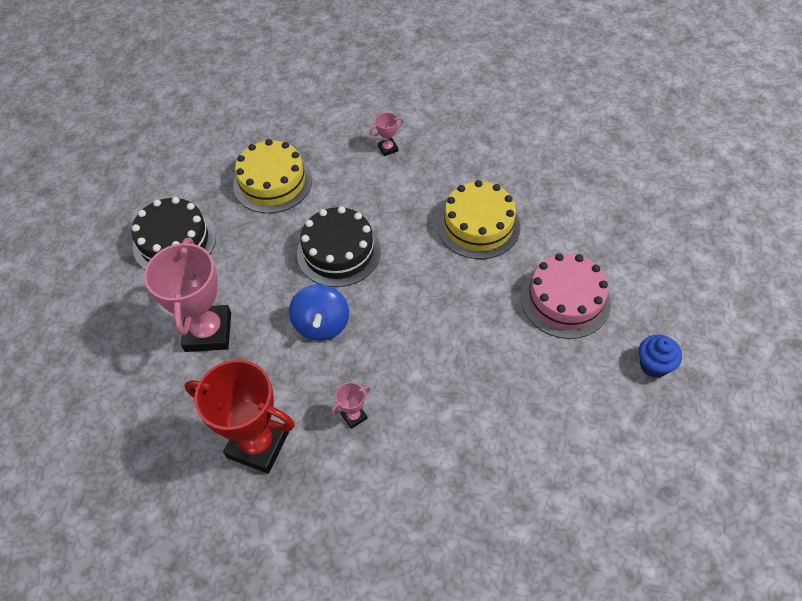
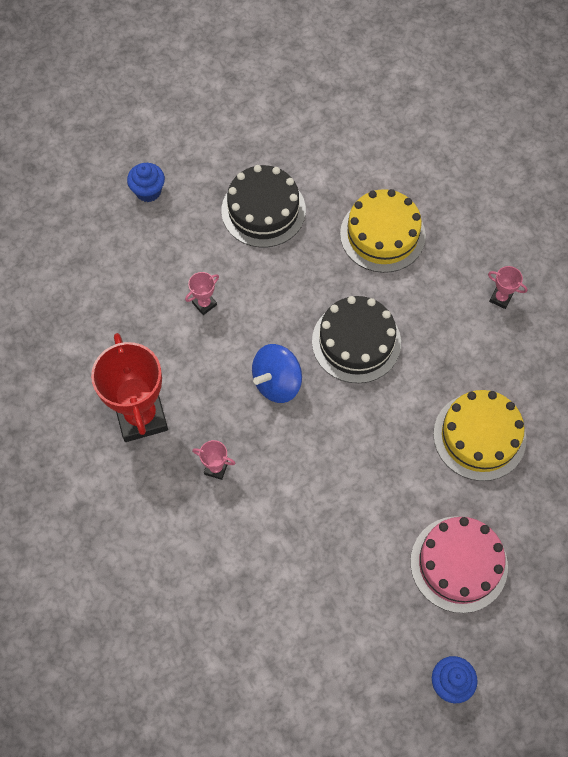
camera: 50 degrees right, 10 degrees up
(71, 308) = (148, 191): none -> blue cupcake
(208, 332) = (204, 304): pink trophy -> pink trophy, size x0.42

